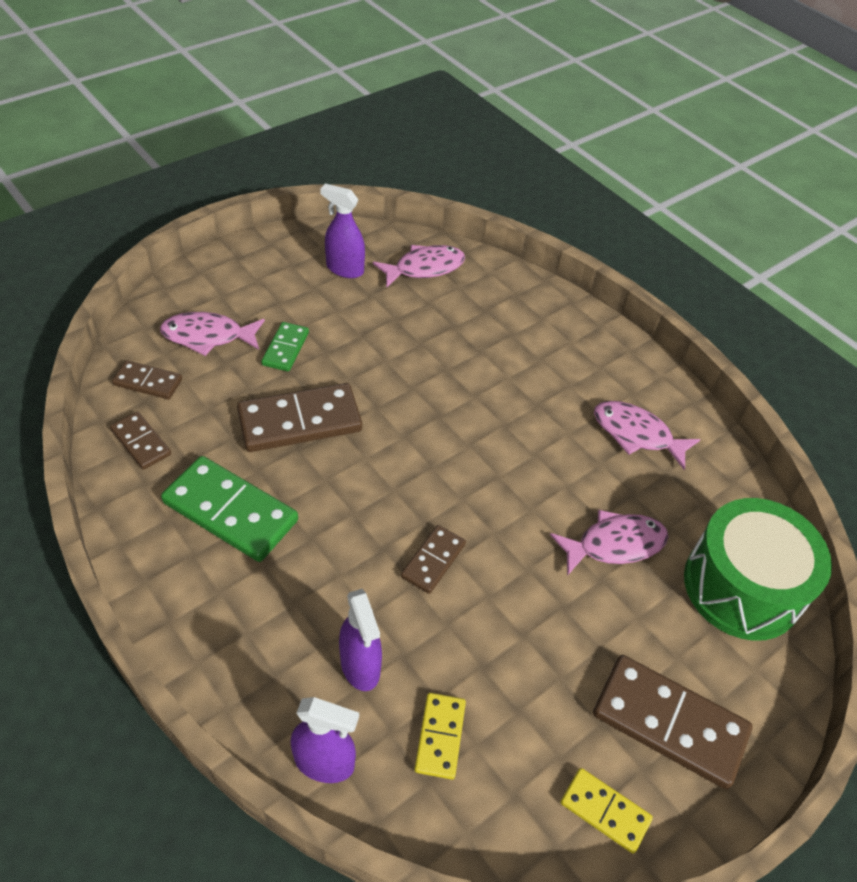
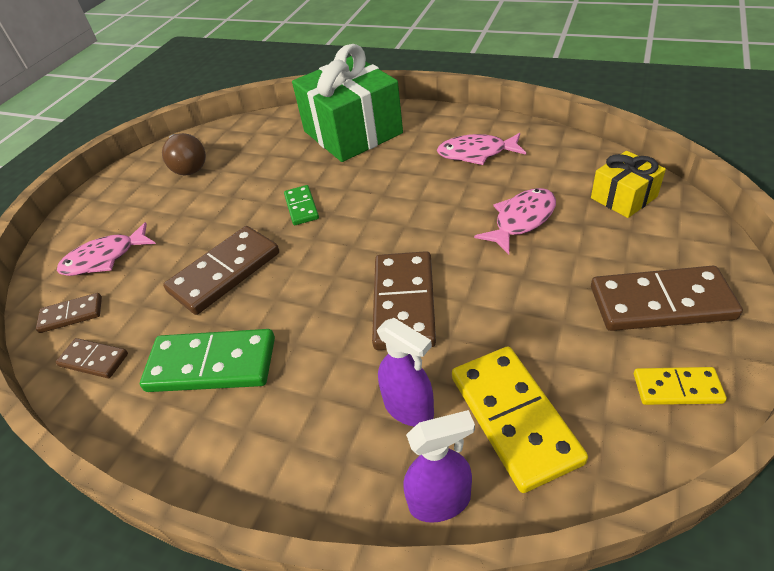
camera: 20 degrees left, 5 degrees down
(285, 349) = (177, 233): green domino -> green domino (301, 207)
(344, 269) = (188, 165): purple spray bottle -> brown light bulb
(424, 268) = (249, 137): pink fish -> none
(433, 561) = (404, 303): brown domino -> brown domino, size x1.84
(440, 736) = (514, 418): yellow domino -> yellow domino, size x1.84
(531, 326) = (353, 132): none -> green gift
(742, 586) = (623, 197): green drum -> yellow gift

